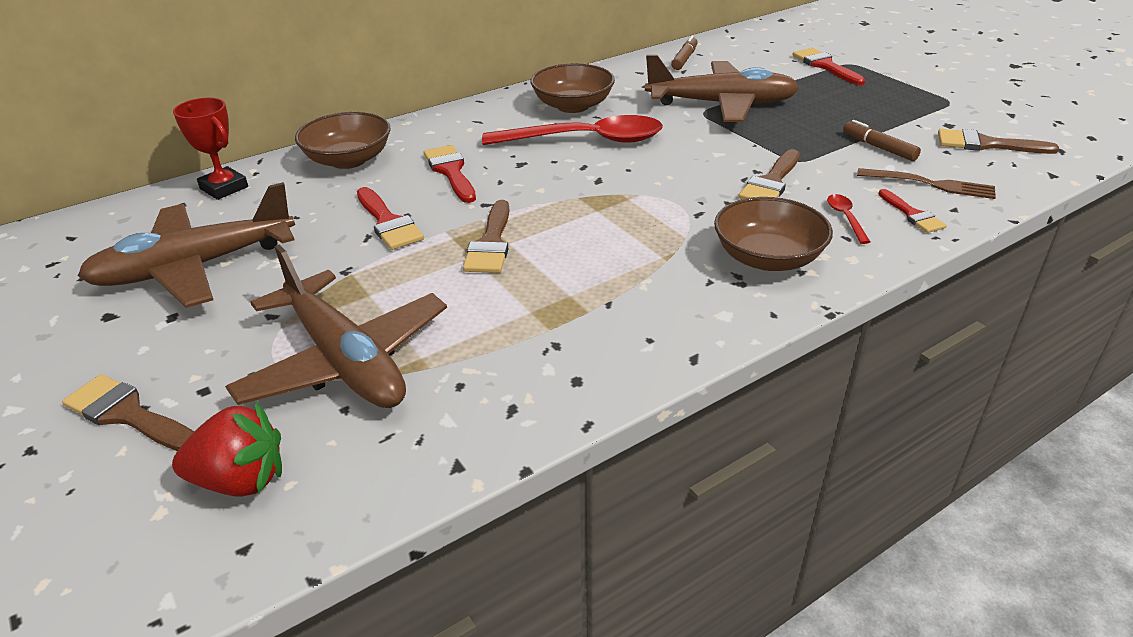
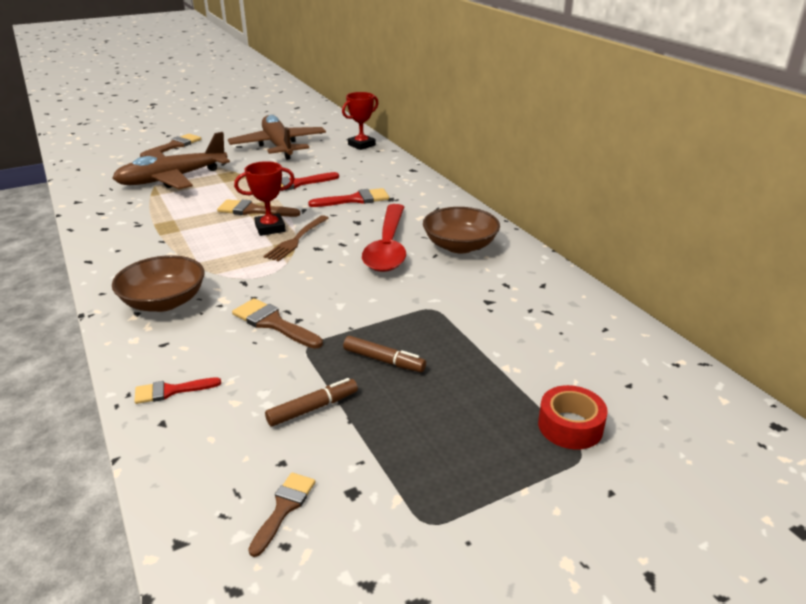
camera: 95 degrees right, 5 degrees down
(240, 480) = (114, 166): red strawberry -> none
(348, 160) = (385, 171): brown bowl -> none
(549, 220) = (270, 228): none -> red trophy
(684, 59) = (585, 316): brown marker -> brown marker (384, 360)
(722, 104) = (451, 323): brown plane -> none
(825, 66) = (570, 426): red brush -> red tape
(845, 218) = (191, 350): red spoon -> none
(930, 184) = (216, 422): brown fork -> brown fork (296, 239)
(985, 144) = (284, 508): brown brush -> brown brush, size x0.66

